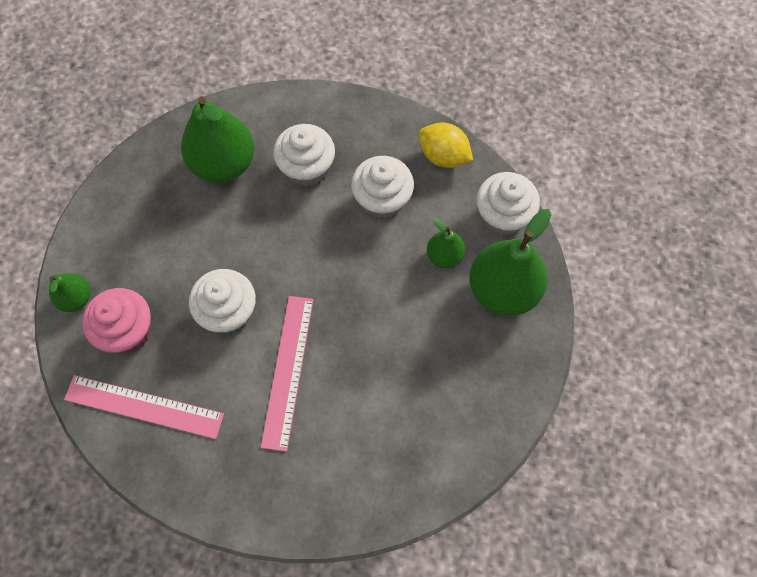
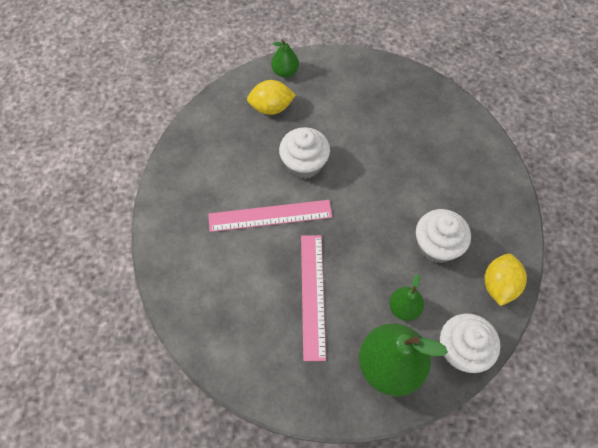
camera: 75 degrees right, 5 degrees down
(128, 330) = (271, 107): pink cupcake -> yellow lemon
(144, 406) = (221, 134): pink ruler -> pink ruler (313, 295)
(224, 163) = (421, 126): green pear -> none
(307, 168) = (441, 182): white cupcake -> none

